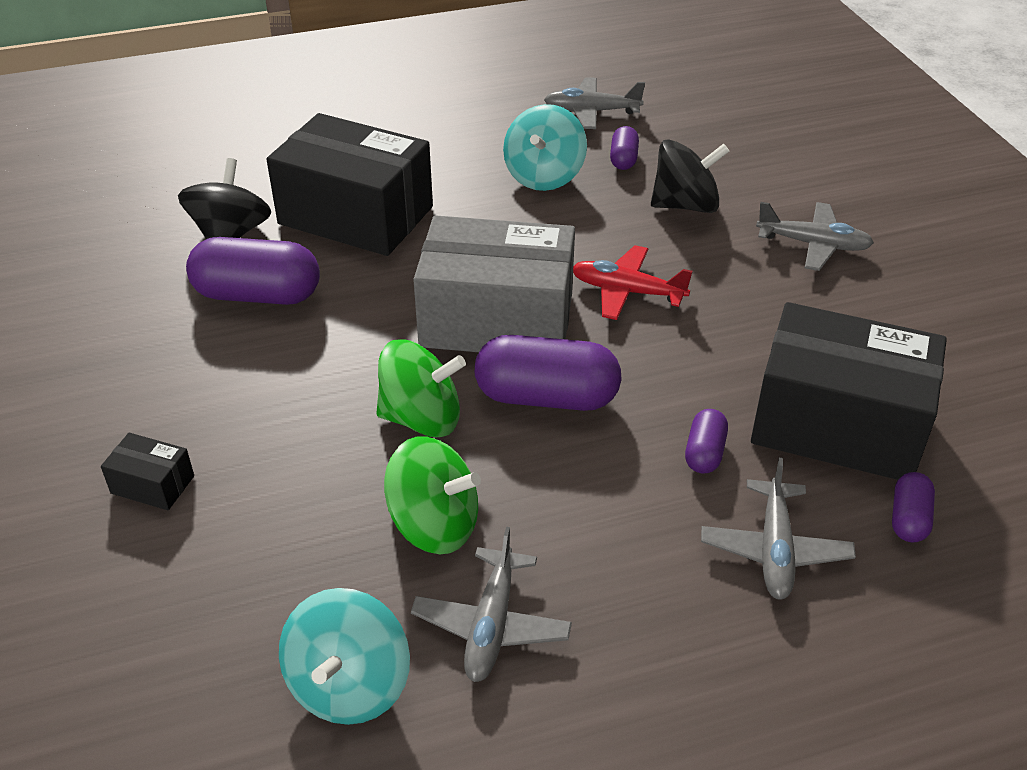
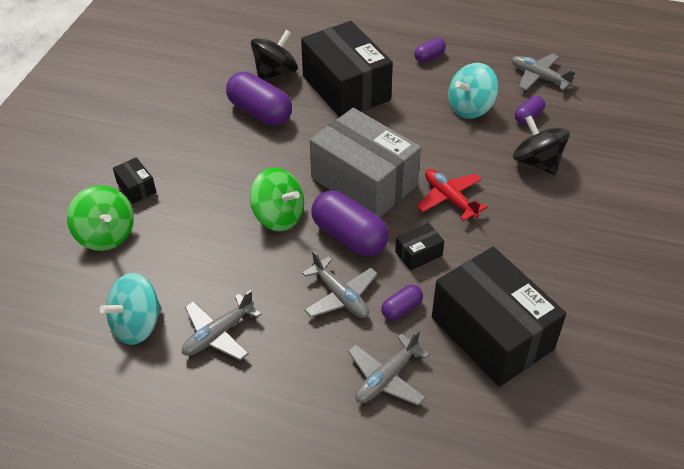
camera: 35 degrees right, 5 degrees up
(434, 525) = (236, 273): green spinning top -> green spinning top (106, 235)
(656, 375) = (418, 254): none -> black box
(685, 205) = (537, 162): black spinning top -> black spinning top turned 150 degrees counterclockwise
(813, 245) = (592, 222): grey plane -> grey plane (340, 296)
(908, 519) = (476, 404): purple capsule -> purple capsule (429, 57)

